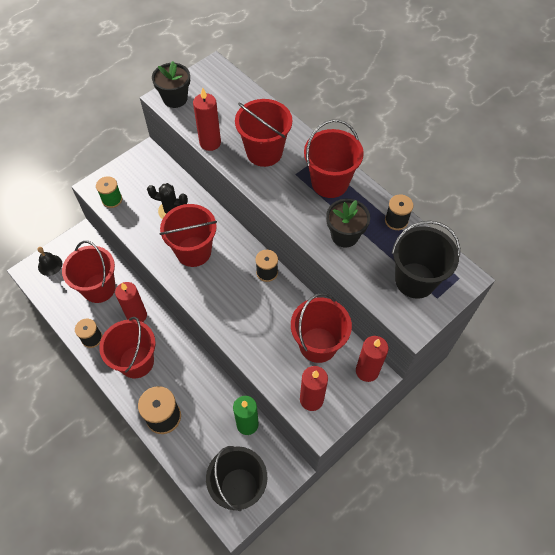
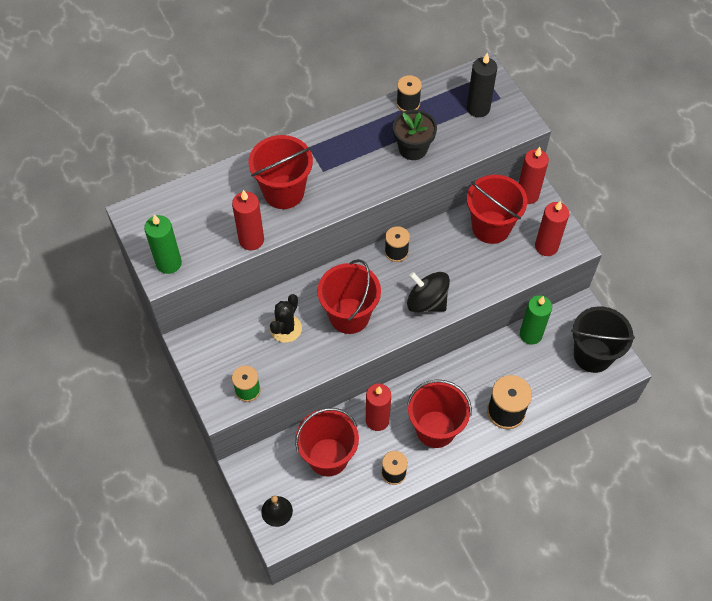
camera: 75 degrees left, 0 degrees up
(175, 98) = (169, 263): black flower pot -> green candle
(222, 307) = (427, 302): none -> black spinning top
(330, 183) = (344, 144): red bucket -> none
(415, 280) = (478, 108): black bucket -> black candle

